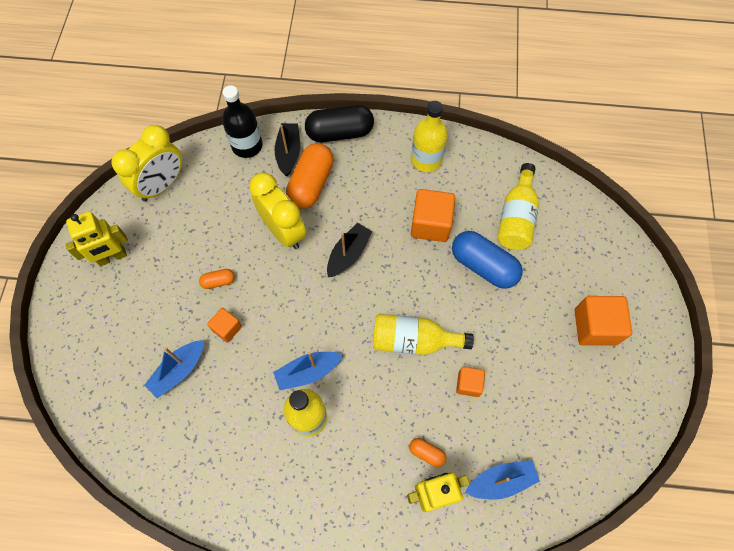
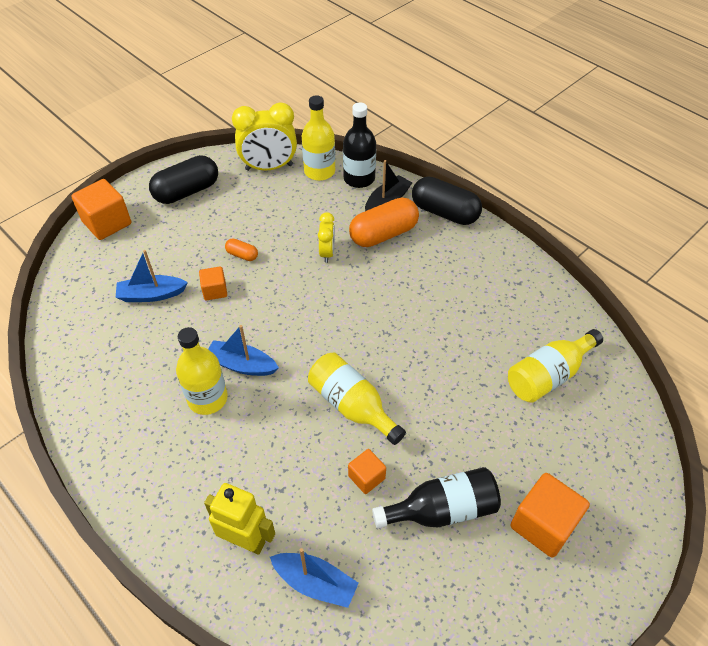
camera: 40 degrees right, 15 degrees down
(112, 257) = (187, 191): yellow robot -> black capsule
(283, 231) = (327, 253): yellow clock -> yellow clock, size x0.54
(348, 254) = (362, 303): black boat -> none
(426, 159) = (503, 276): yellow bottle -> yellow bottle (319, 171)
(427, 453) = (273, 503): orange capsule -> none
(430, 224) = (458, 327): orange cube -> orange cube (107, 223)
(483, 266) = (476, 392): blue capsule -> none
(532, 367) = (442, 509): none -> black bottle

